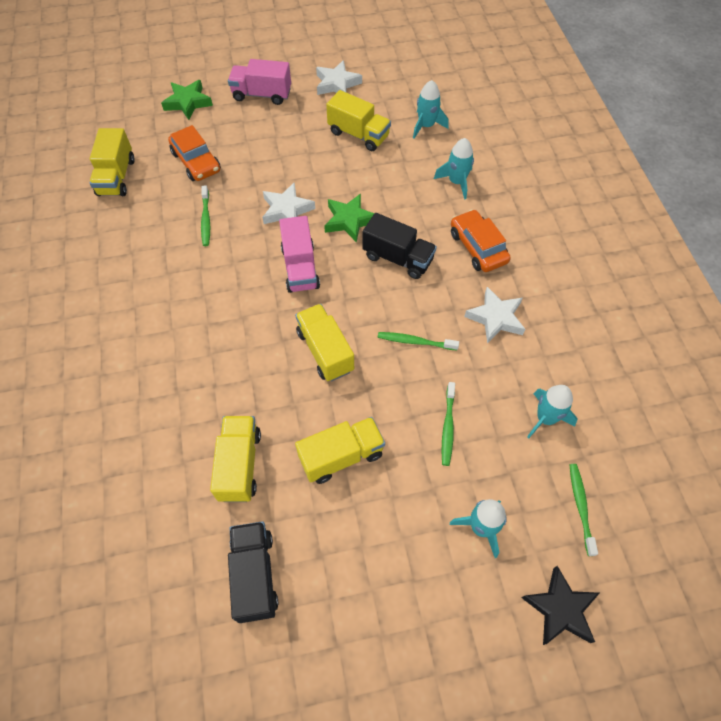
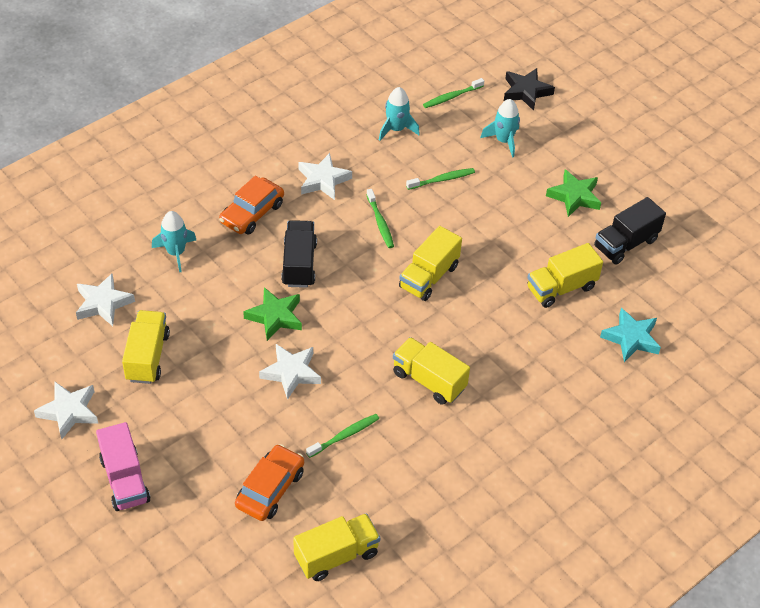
camera: 120 degrees left, 10 degrees down
(136, 496) = (631, 338): none -> turquoise star
(188, 102) = (177, 552): green star -> green star (574, 196)
(300, 268) = (355, 331): pink truck -> none
(341, 456) = (509, 231): yellow truck -> yellow truck (429, 380)
(426, 126) = (103, 303): turquoise rocket -> white star

